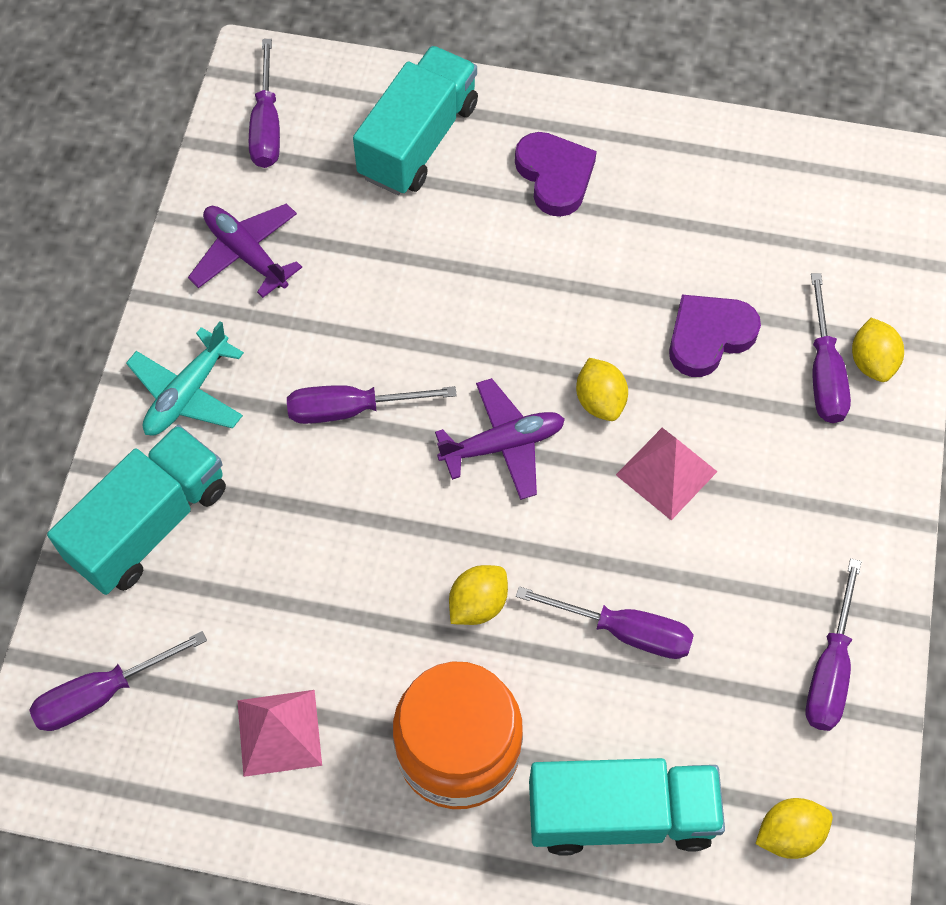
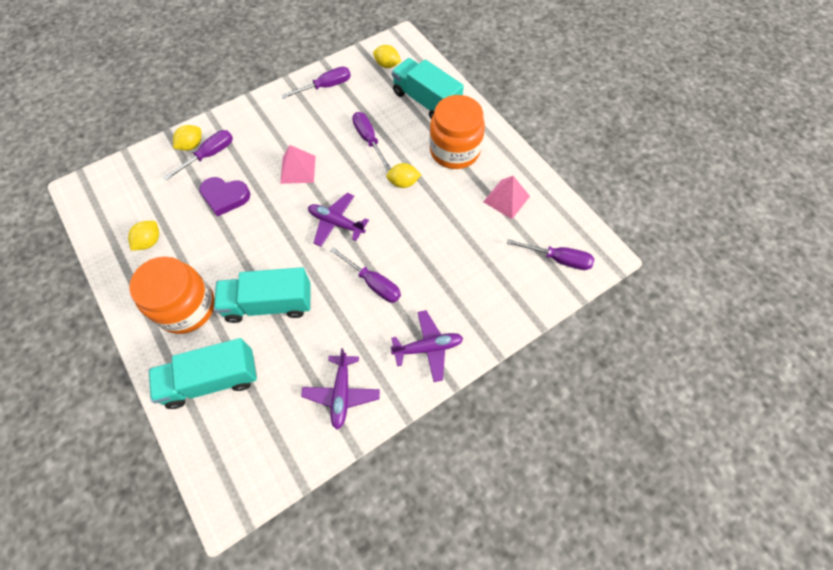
camera: 135 degrees left, 0 degrees up
(149, 524) = (490, 305): turquoise truck -> turquoise truck (269, 304)
(187, 393) = (428, 348): turquoise plane -> purple plane
(267, 126) = (261, 459): purple screwdriver -> none
(555, 176) = (186, 307): purple heart -> orange jar
(600, 401) = (287, 208): yellow lemon -> yellow lemon (149, 241)

